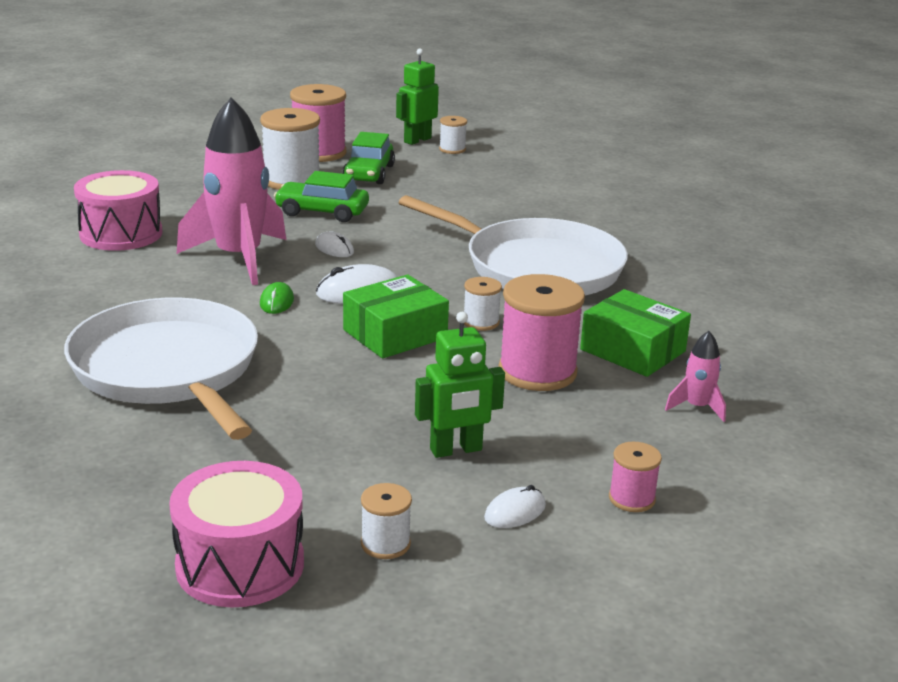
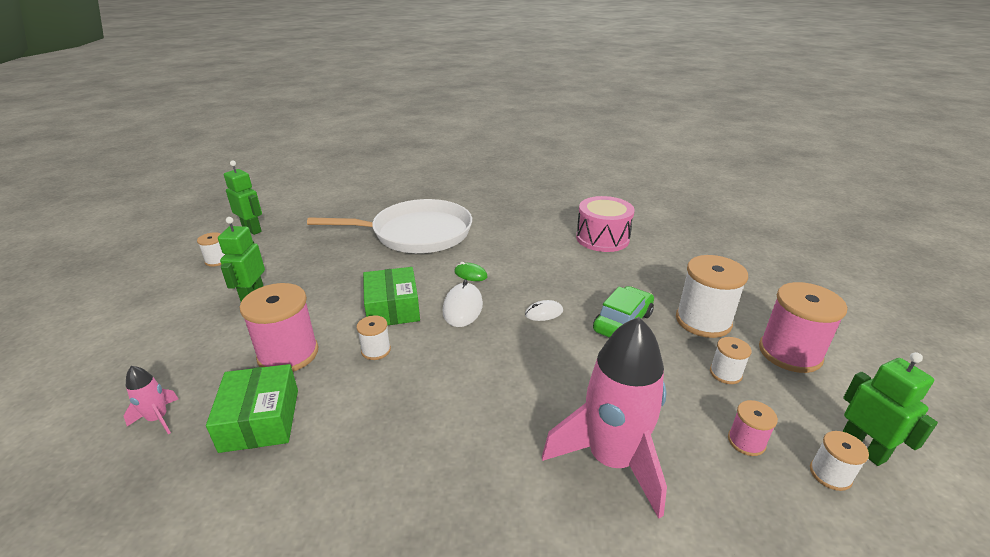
camera: 115 degrees right, 5 degrees up
(239, 258) = (545, 272): pink rocket -> pink rocket (611, 460)
(240, 565) = (252, 229): pink drum -> green robot
(369, 173) = (725, 373): green car -> white spool
(515, 512) = (185, 299): white mouse -> none
(536, 267) = (446, 420): white pan -> none
(631, 499) = (135, 342): pink spool -> pink spool (746, 441)
(632, 350) = (260, 420): green box -> green box turned 75 degrees counterclockwise

